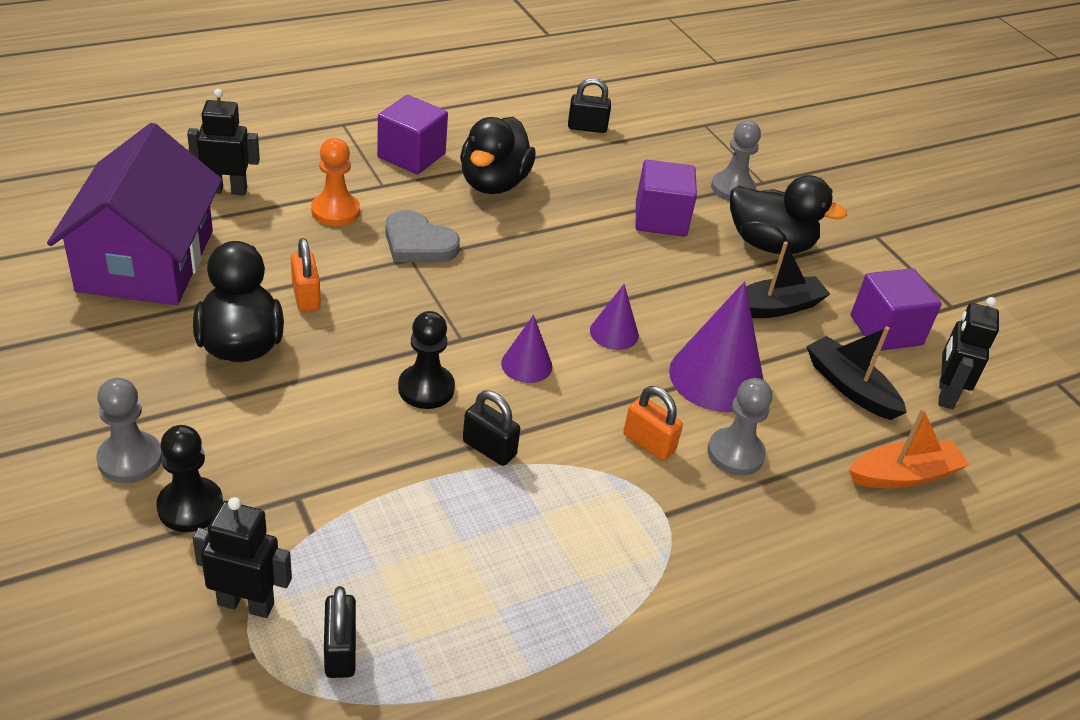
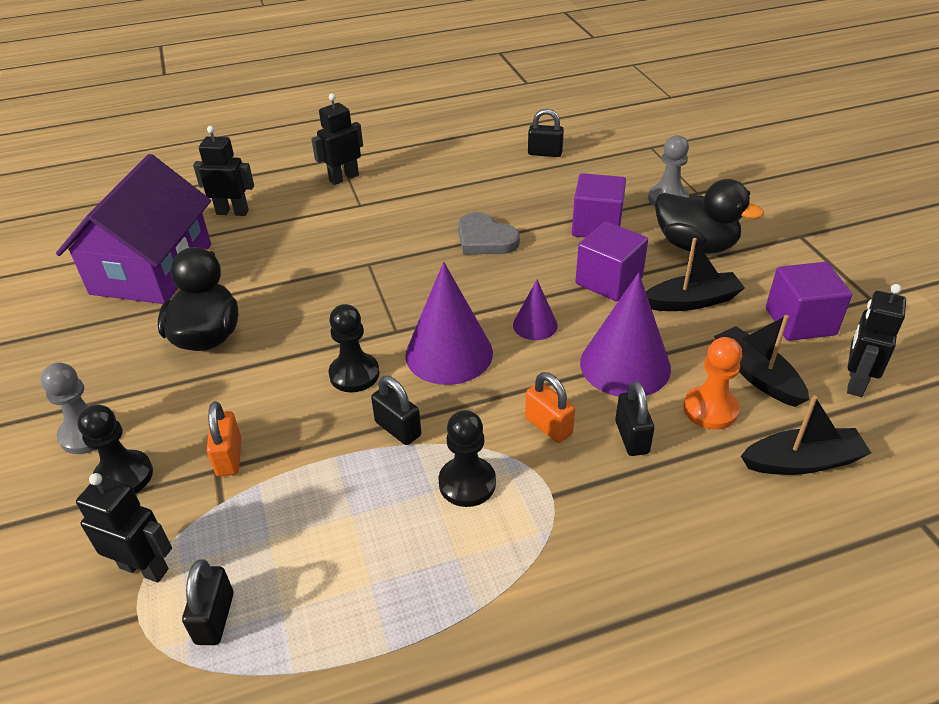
camera: 15 degrees right, 0 degrees up
(306, 297) = (272, 296): orange padlock -> orange padlock (229, 457)
(335, 211) = (315, 226): orange pawn -> orange pawn (710, 409)
(354, 150) = (344, 178): none -> black robot
(411, 156) = (389, 181): purple cube -> purple cube (608, 281)
(418, 243) = (378, 251): grey heart -> grey heart (485, 239)
(494, 183) = (454, 200): black duck -> none
(526, 364) = (449, 353): purple cone -> purple cone, size x1.89
(576, 504) = (467, 483): none -> black pawn
(735, 453) = (631, 437): grey pawn -> black padlock
(903, 475) = (802, 462): orange boat -> black boat

